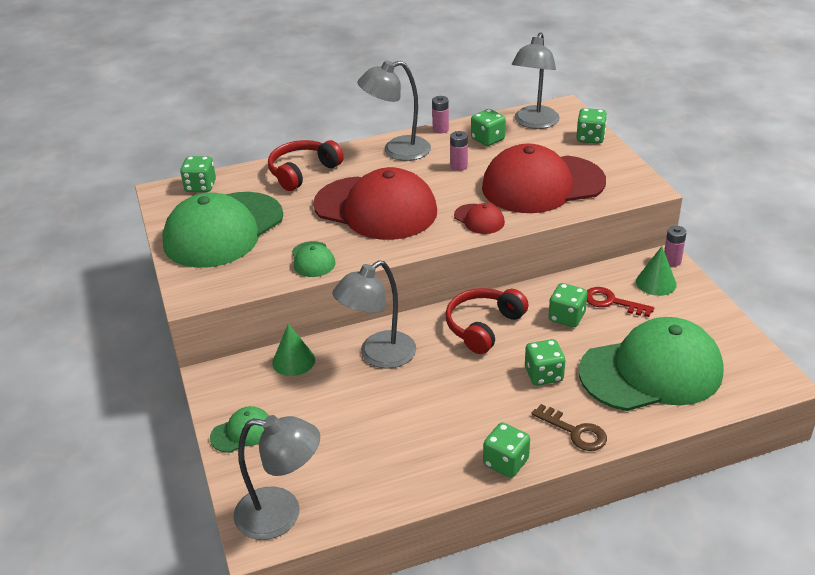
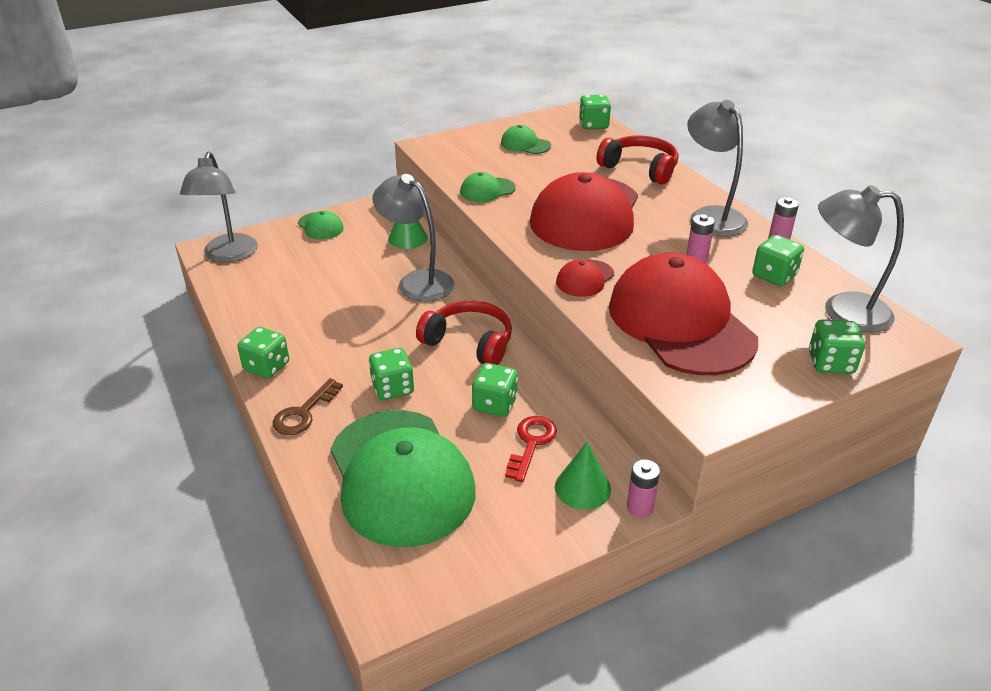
camera: 80 degrees right, 0 degrees up
(223, 230) = (525, 144): green cap -> green cap, size x0.42

